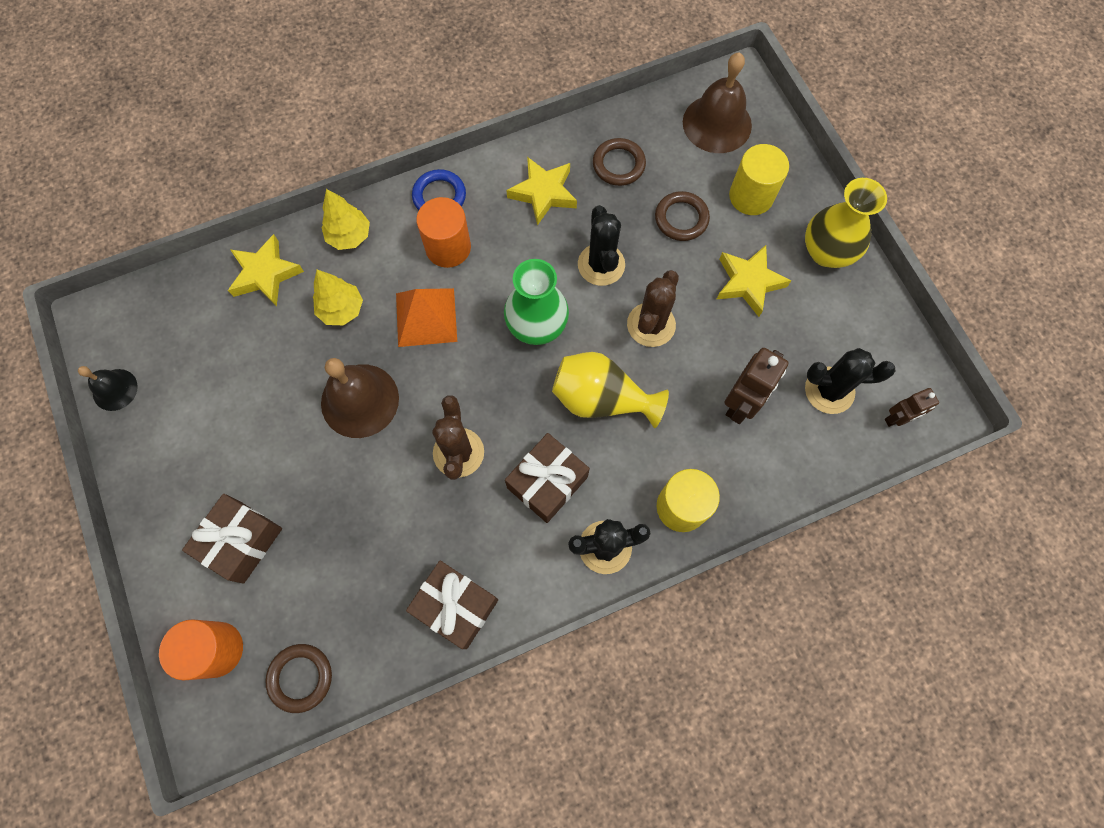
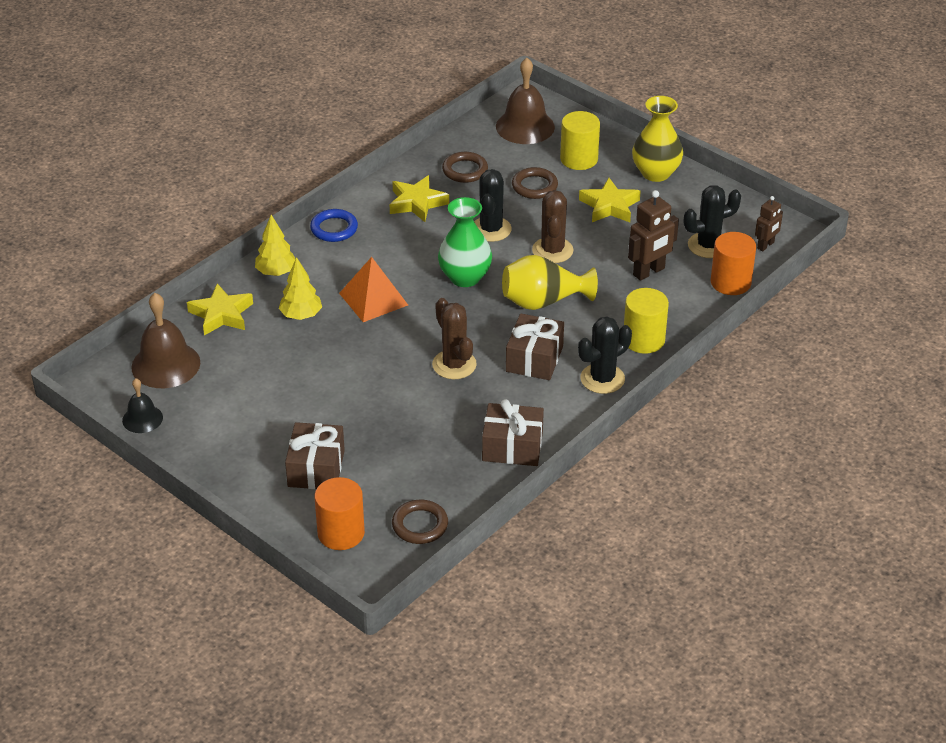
camera: 25 degrees left, 30 degrees down
(360, 400) = (354, 361): brown bell -> brown bell (165, 364)
(448, 247) = (362, 255): orange cylinder -> orange cylinder (730, 282)
(601, 265) = (491, 229): black cactus -> black cactus turned 45 degrees clockwise
(741, 403) = (649, 272): brown robot -> brown robot turned 45 degrees clockwise

